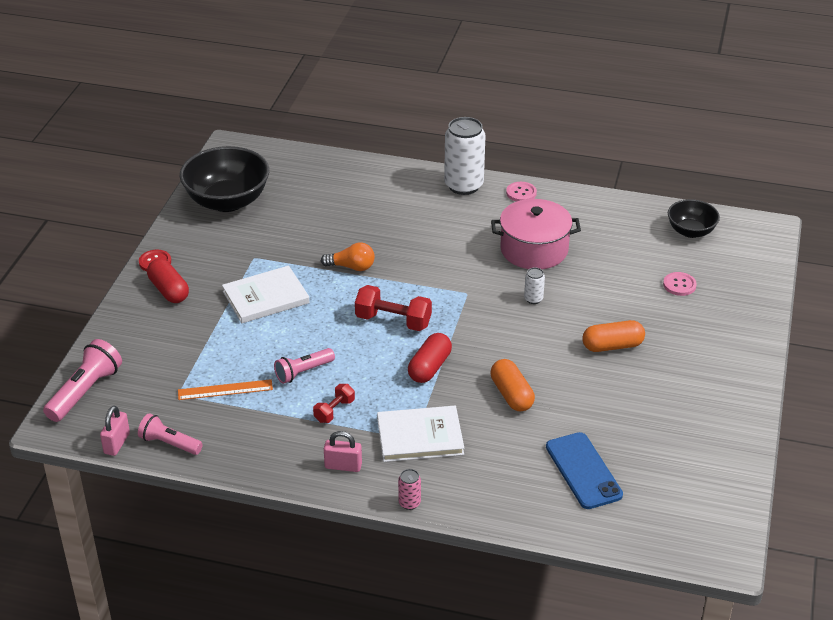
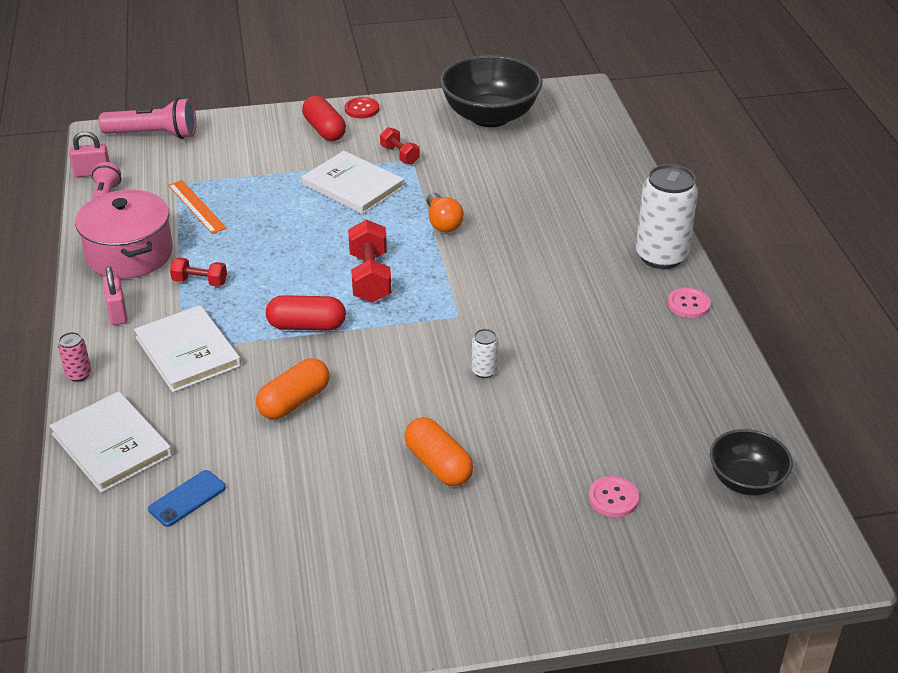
camera: 65 degrees right, 0 degrees up
(169, 290) = (324, 130): red capsule -> red capsule turned 60 degrees counterclockwise
(242, 261) = (400, 155): none -> red dumbbell
(303, 372) = (249, 244): pink flashlight -> none
(504, 499) = (111, 444): none -> white book
(534, 249) = (582, 345): pink pot -> pink pot (129, 254)
(583, 471) = (187, 498): blue phone -> blue phone, size x0.59

